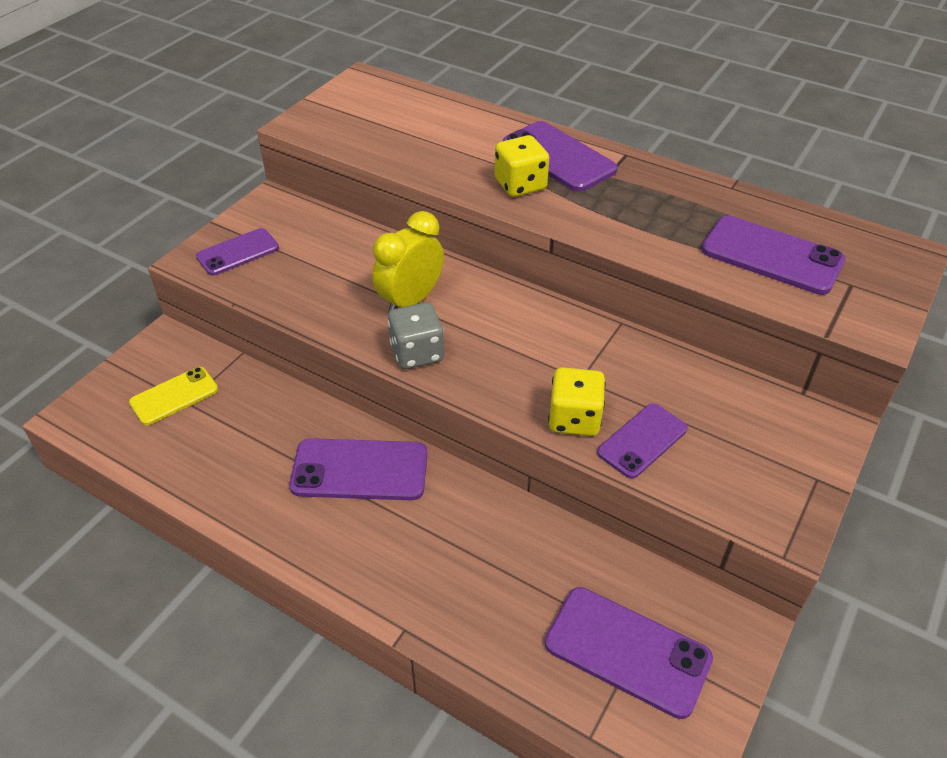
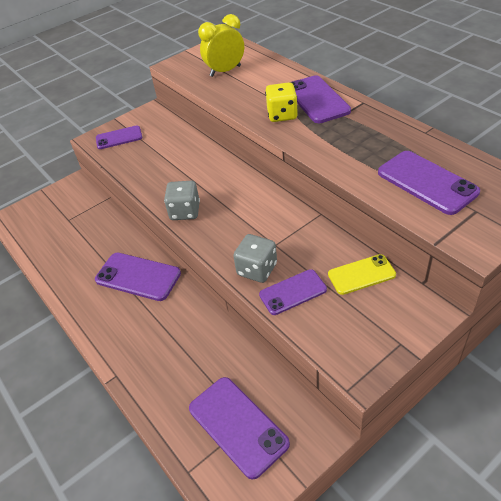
camera: 25 degrees right, 0 degrees up
(174, 396) = (63, 215): yellow phone -> yellow phone (361, 274)
(410, 301) = (198, 180): yellow clock -> yellow clock (225, 71)
(574, 419) = (257, 269): yellow dice -> grey dice

